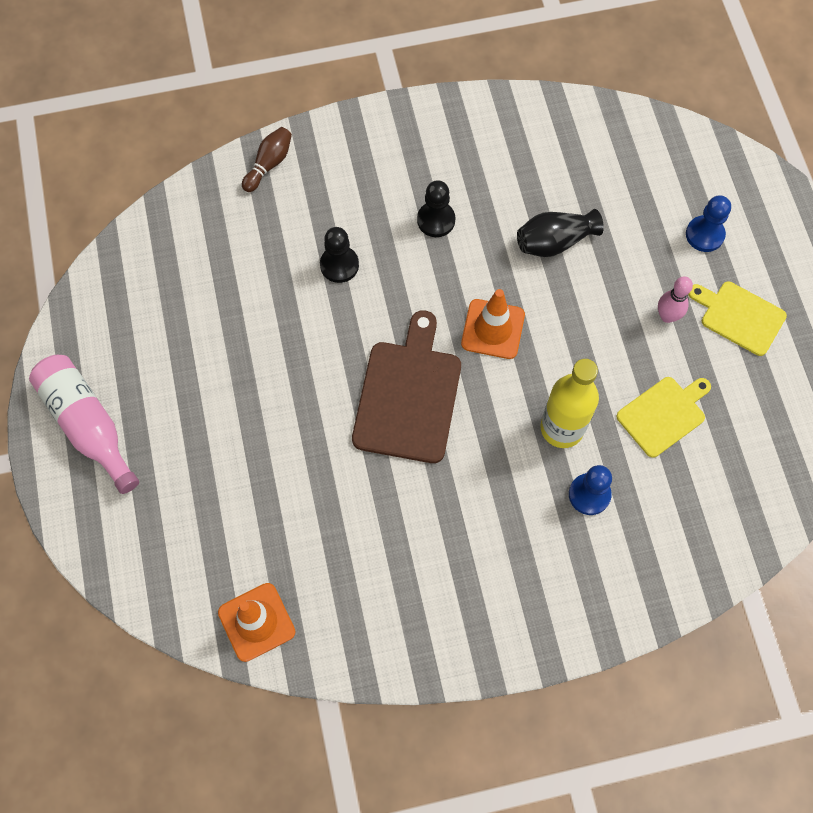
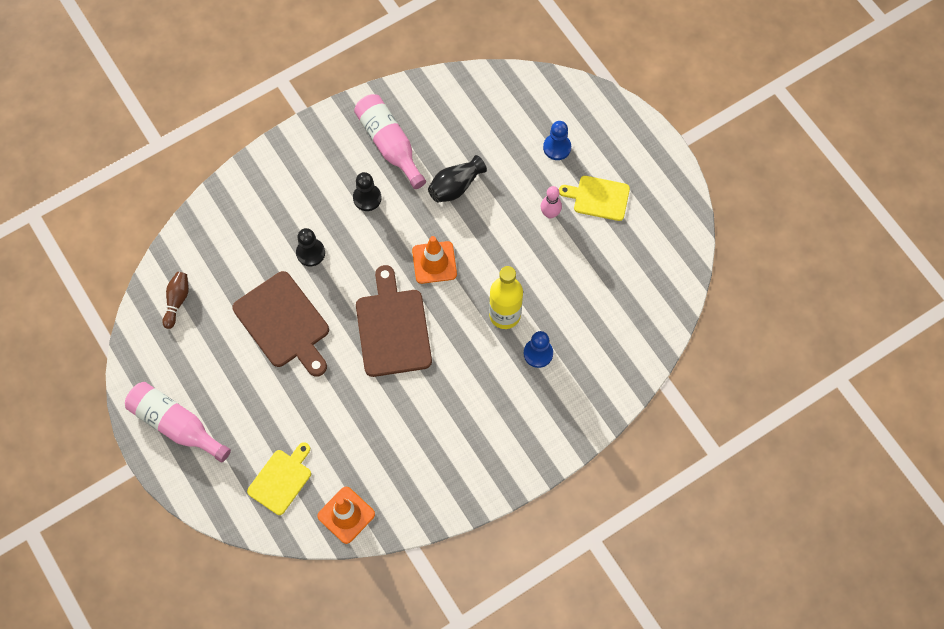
camera: 20 degrees left, 0 degrees up
(269, 164) = (232, 196): brown bowling pin -> brown bowling pin (177, 301)
(272, 342) = (284, 323): none -> brown cutting board
(488, 163) = (389, 144): none -> pink bottle
(663, 414) = (569, 282): yellow cutting board -> yellow cutting board (281, 479)

